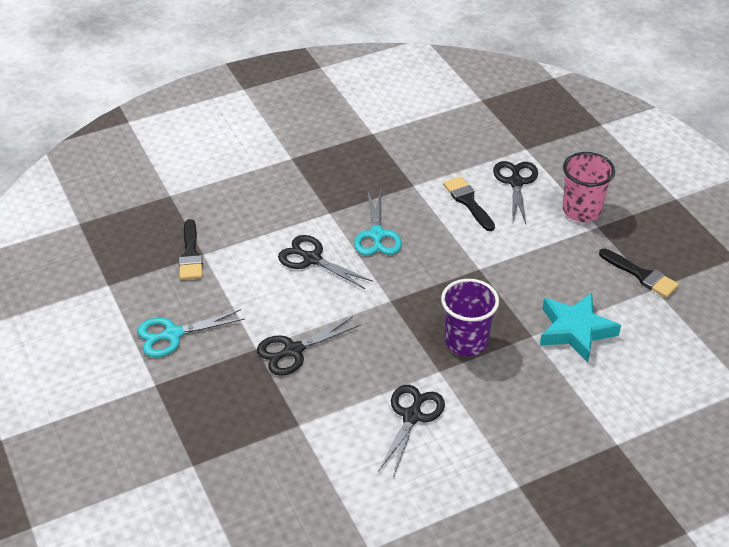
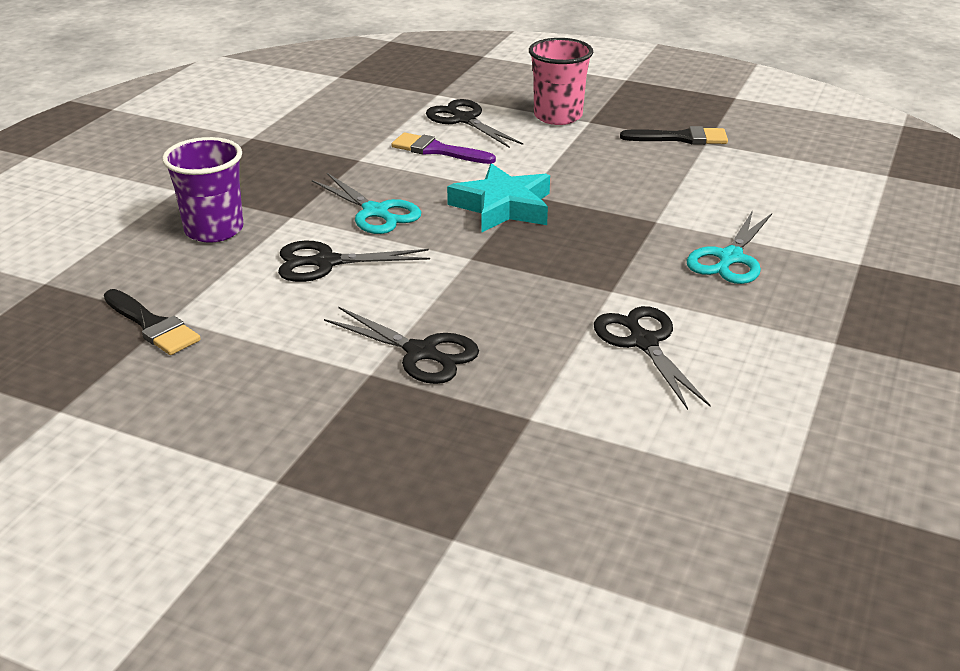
camera: 40 degrees left, 10 degrees down
(173, 334) = (233, 415): turquoise scissors -> turquoise scissors (730, 258)
(293, 351) = (421, 353): black scissors -> black scissors turned 75 degrees counterclockwise
(466, 341) = (601, 254): purple cup -> purple cup (214, 230)
(468, 202) = (437, 150): black brush -> purple brush
(575, 330) = (689, 199): turquoise star -> turquoise star (503, 207)

